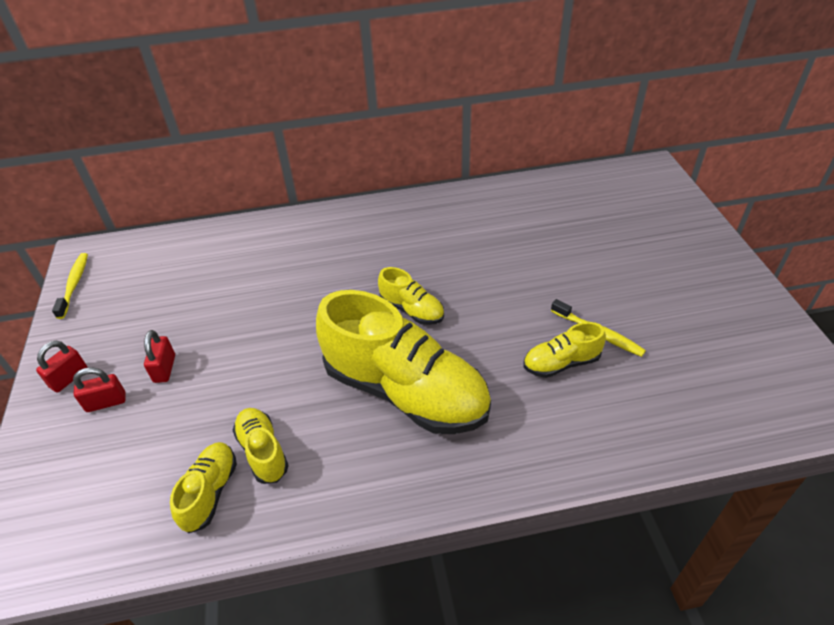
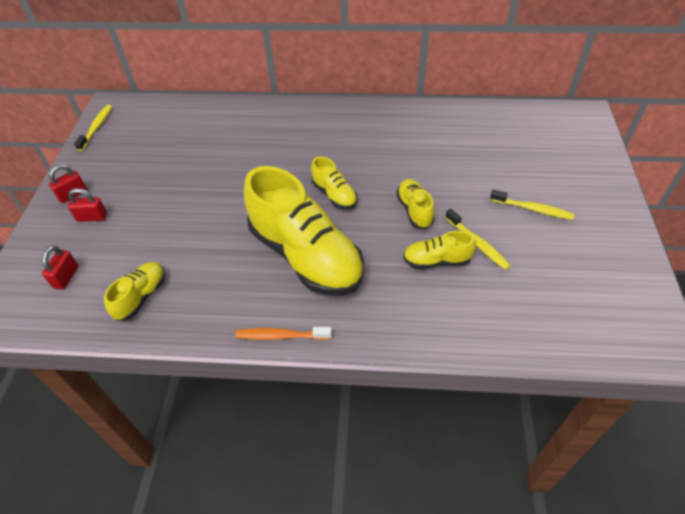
camera: 15 degrees right, 5 degrees up
(165, 368) = (139, 202): red padlock -> red padlock (66, 277)
(263, 451) = (187, 276): yellow shoe -> yellow shoe (414, 210)
(412, 499) = (281, 336): none -> orange toothbrush
(641, 282) = (533, 209): none -> yellow toothbrush

